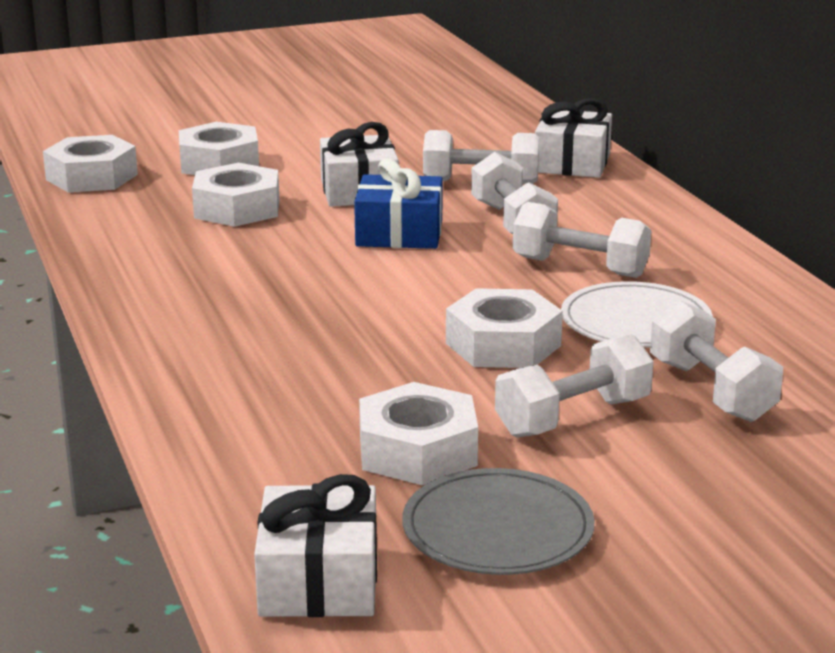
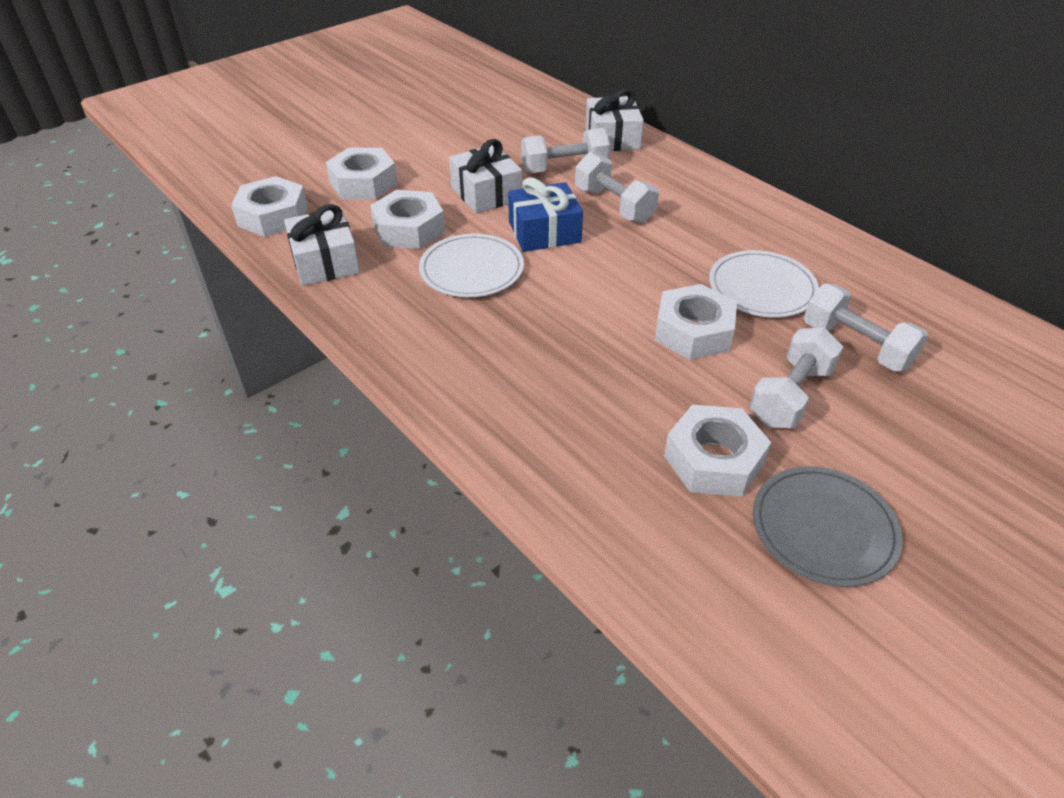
camera: 20 degrees left, 20 degrees up
(279, 252) = (471, 269): none -> white plate
(319, 580) = (743, 625): white gift -> white gift (325, 262)
(580, 267) = (689, 241): white dumbbell -> none

